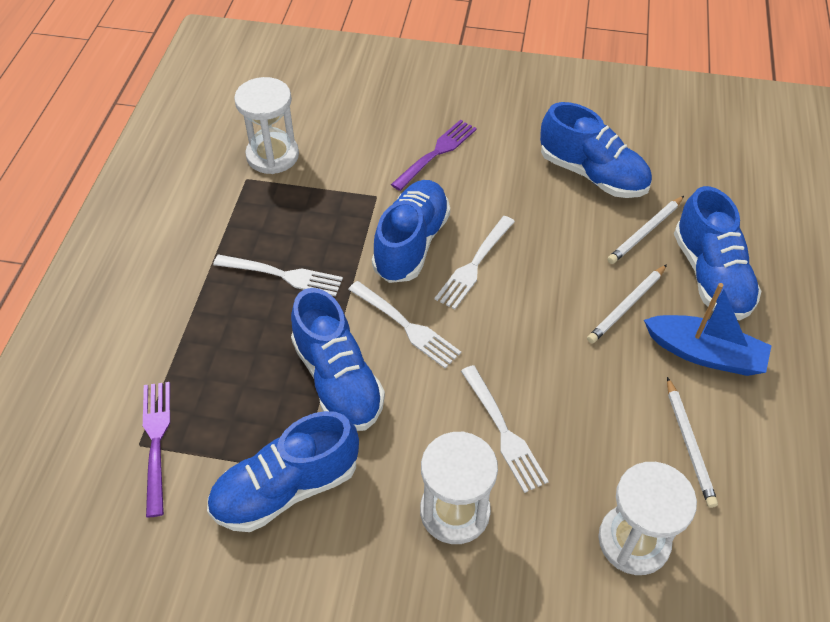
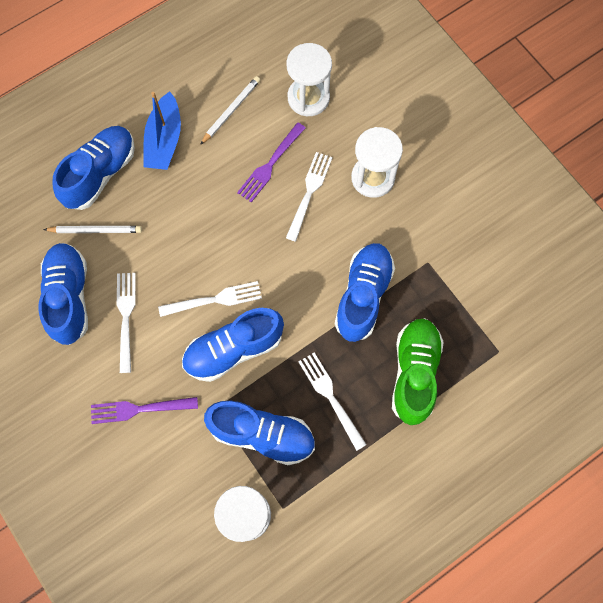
camera: 135 degrees left, 20 degrees up
(156, 441) = (488, 345): purple fork -> purple fork (270, 164)
(217, 354) = (414, 373): none -> green shoe
(286, 488) = (442, 259): blue shoe -> blue shoe (262, 434)
(406, 326) = (295, 295): white fork -> white fork (126, 317)
(627, 306) = (166, 198): white pencil -> none
(704, 354) = (164, 140): blue boat -> blue boat turned 150 degrees counterclockwise

